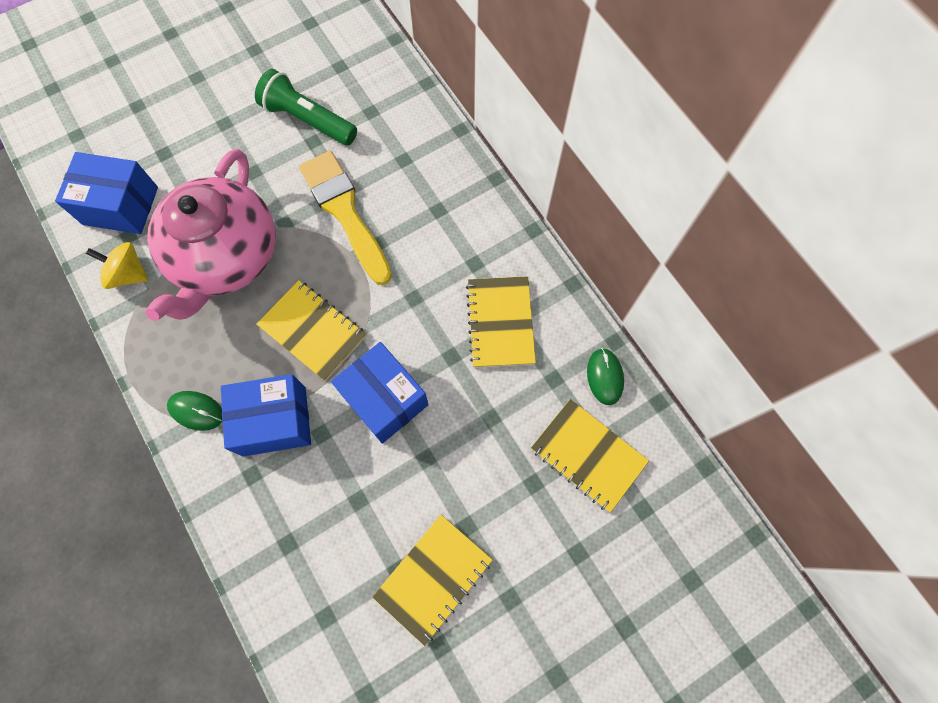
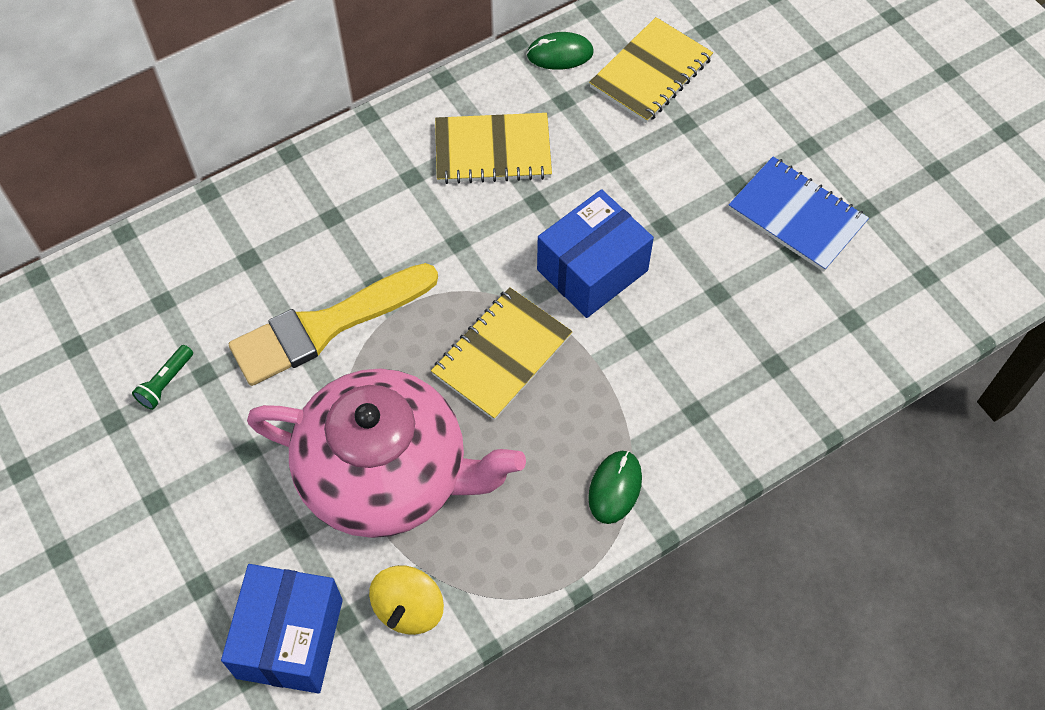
camera: 90 degrees left, 10 degrees down
(274, 421) = (625, 391): blue box -> none
(308, 120) = (165, 383): green flashlight -> green flashlight, size x0.47
(433, 578) = (796, 216): yellow notebook -> blue notebook

